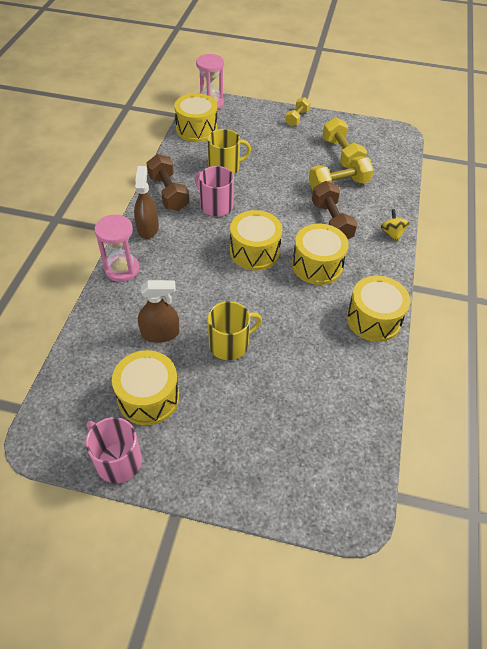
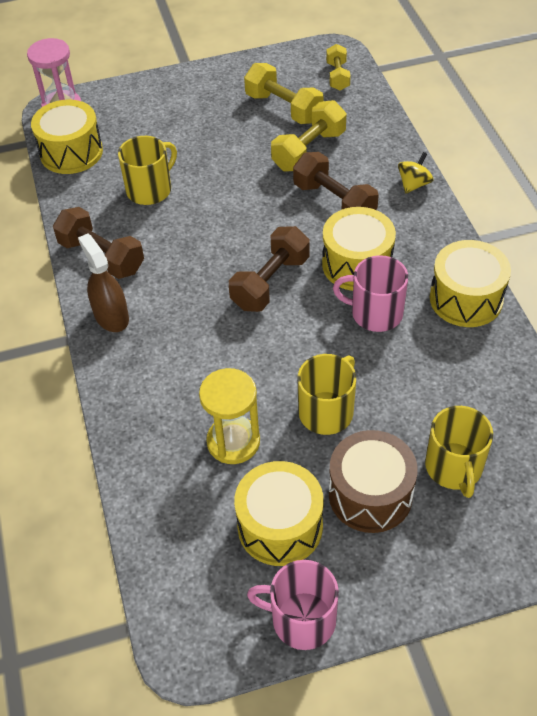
camera: 25 degrees left, 0 degrees up
(122, 269) = (120, 385): pink hourglass -> none
(160, 333) = (233, 442): brown spray bottle -> yellow hourglass
(215, 205) = (176, 245): pink mug -> pink mug (375, 313)
(217, 408) = (370, 494): none -> brown drum
(254, 251) = (270, 282): yellow drum -> brown dumbbell
(284, 421) = (454, 467): none -> yellow mug
(297, 118) = (193, 82): yellow dumbbell -> yellow dumbbell (337, 76)
(392, 233) = (414, 184): yellow spinning top -> yellow spinning top turned 75 degrees clockwise

